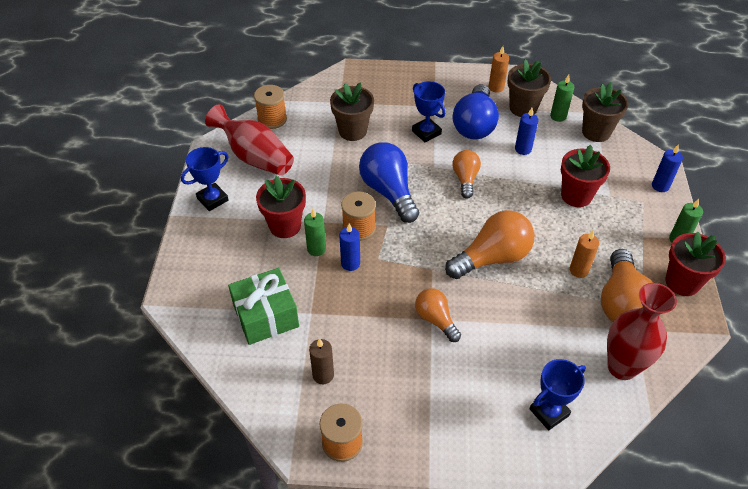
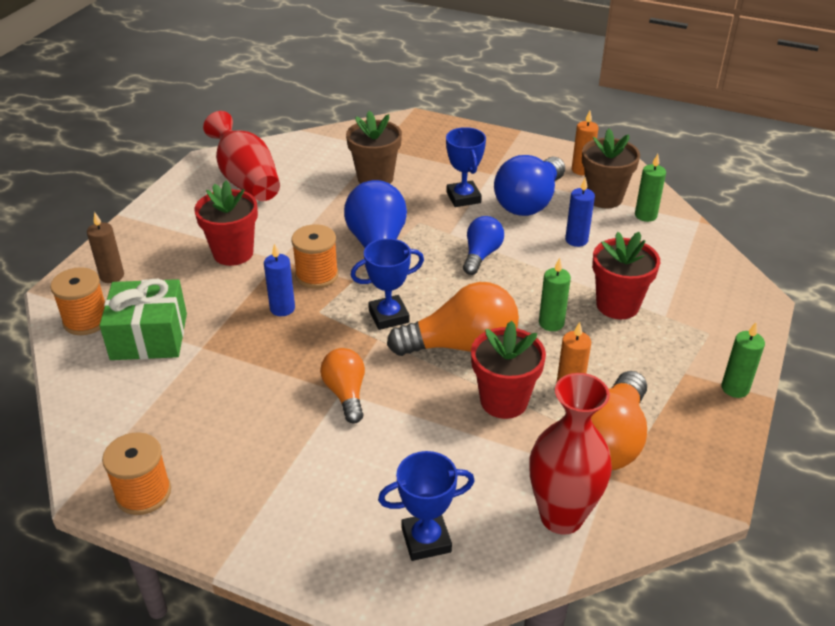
camera: 20 degrees right, 10 degrees down
(212, 199) = (172, 209): blue trophy -> blue trophy (388, 316)
(272, 119) = (291, 148): orange spool -> orange spool (86, 320)
(316, 249) = (253, 284): green candle -> green candle (551, 323)
(323, 375) = (171, 415): brown candle -> brown candle (112, 276)
(465, 179) = (481, 255): orange light bulb -> blue light bulb
(596, 132) = (688, 242): brown flower pot -> none
(660, 186) = (744, 321): blue candle -> none
(682, 282) = (711, 440): red flower pot -> red flower pot (504, 401)

